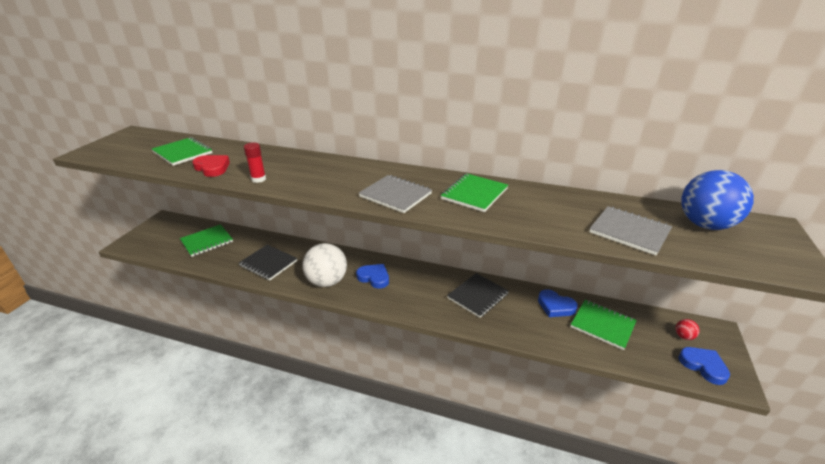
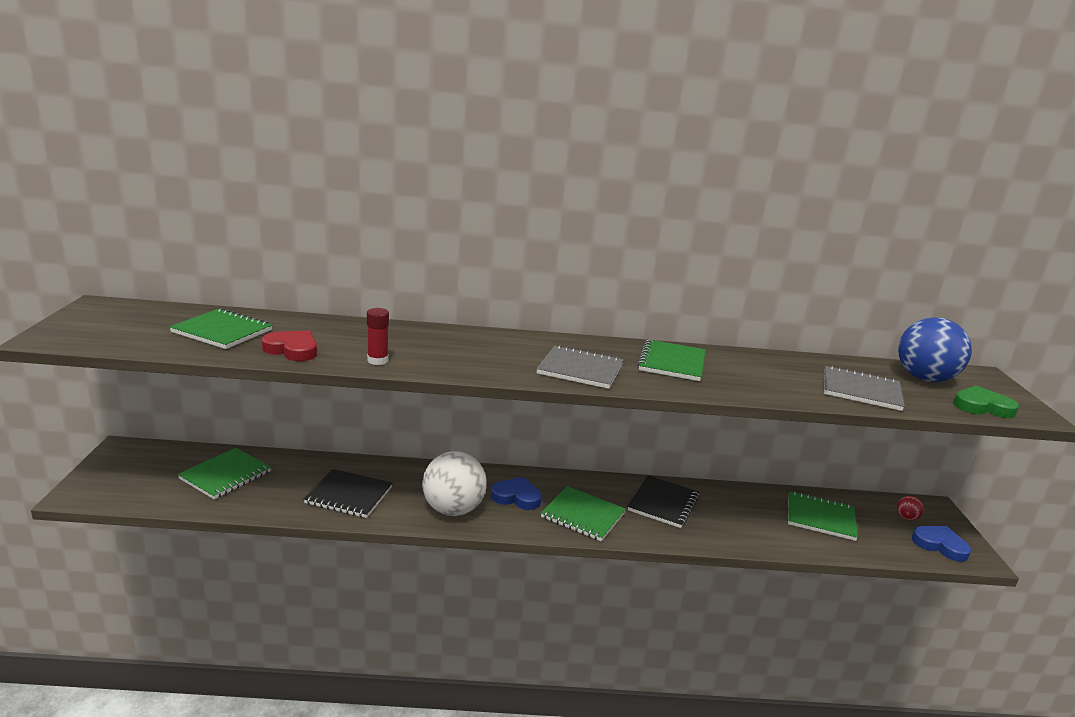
camera: 20 degrees left, 10 degrees down
(412, 297) = (583, 515): none -> green notebook
(555, 306) = (759, 503): blue heart -> none
(748, 258) = (982, 406): none -> green heart

